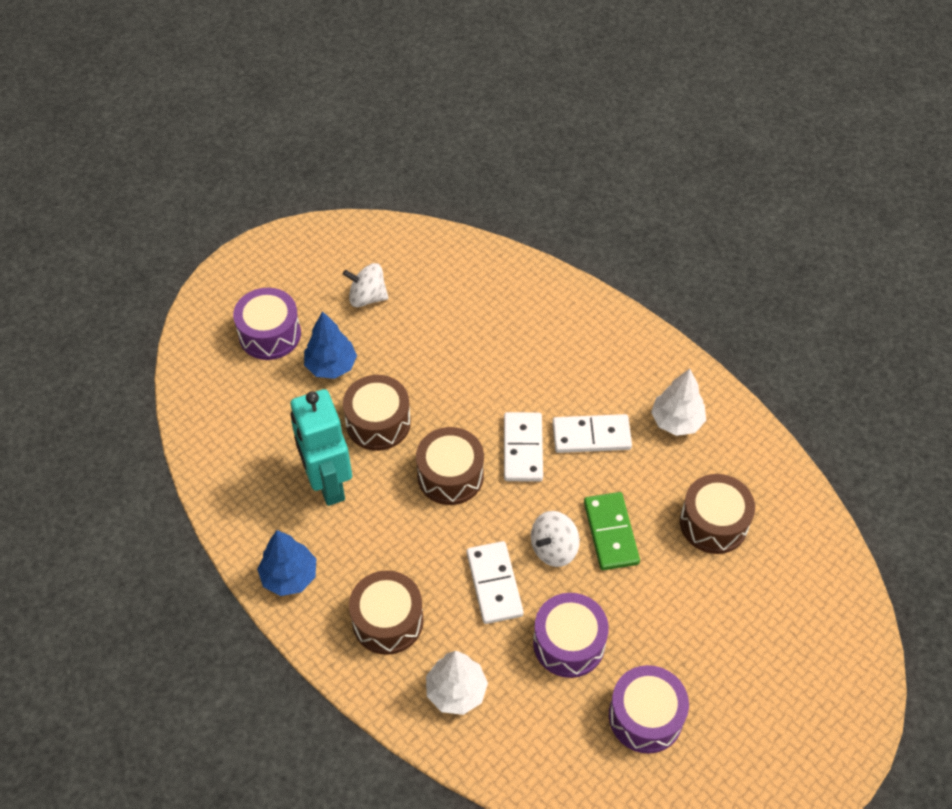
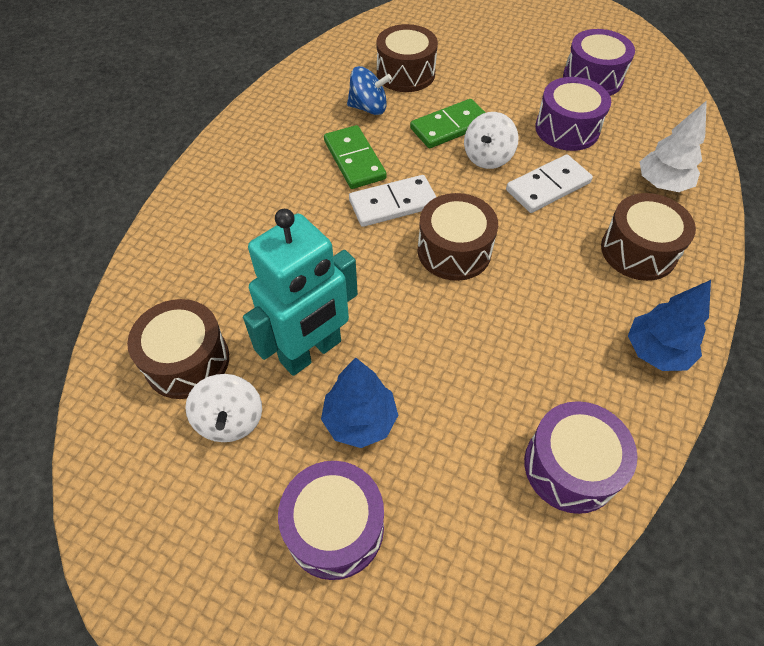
camera: 110 degrees left, 0 degrees up
(237, 473) = (570, 467): none -> purple drum
(328, 483) = (526, 358): turquoise robot -> turquoise robot (311, 352)
(378, 422) = (421, 337): brown drum -> brown drum (187, 361)
(554, 548) = (487, 157): white spinning top -> white spinning top turned 90 degrees clockwise
(591, 436) = (354, 160): white domino -> green domino
(665, 470) = (368, 108): none -> blue spinning top
(676, 421) = (312, 110): white tree -> none

